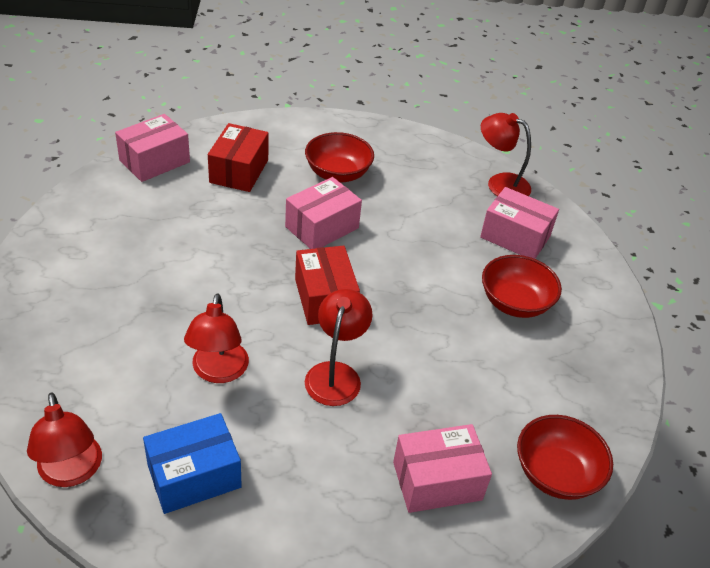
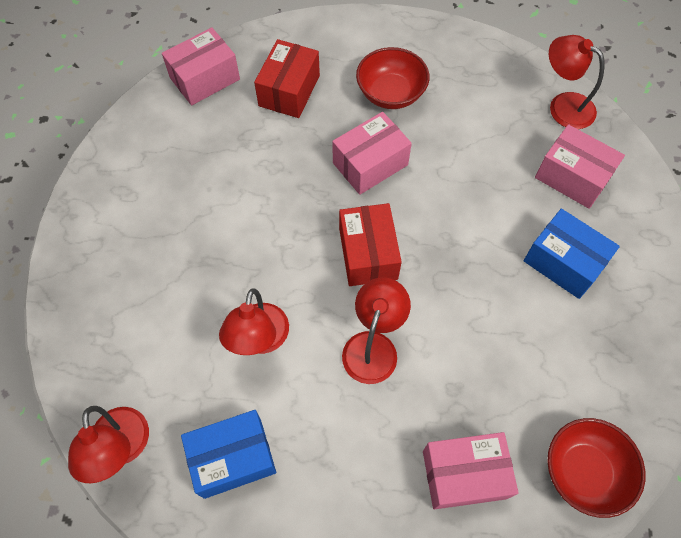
camera: 10 degrees right, 20 degrees up
(515, 303) = (563, 262): red bowl -> blue box

